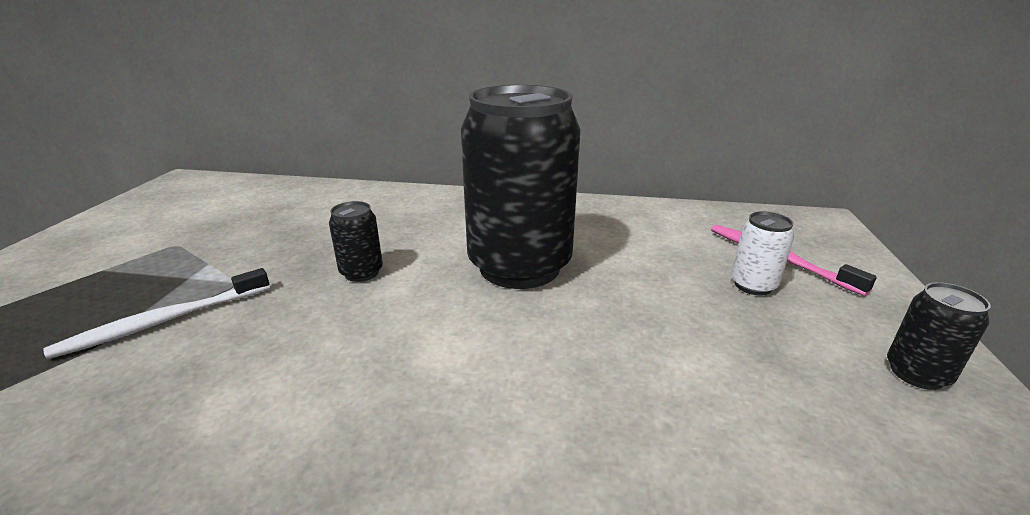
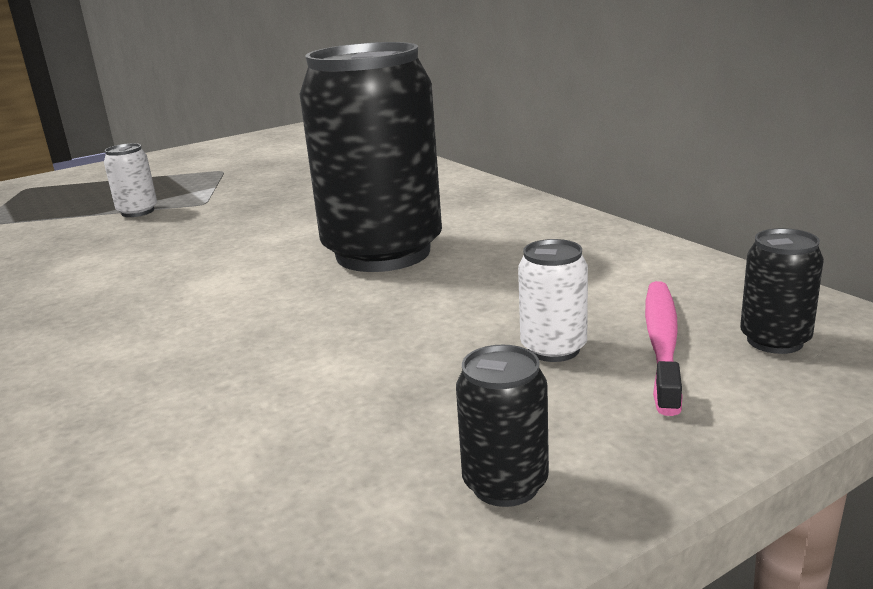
camera: 50 degrees right, 5 degrees down
(165, 321) = (138, 212): white toothbrush -> white can
(361, 272) = (276, 219): black can -> black can (774, 341)

